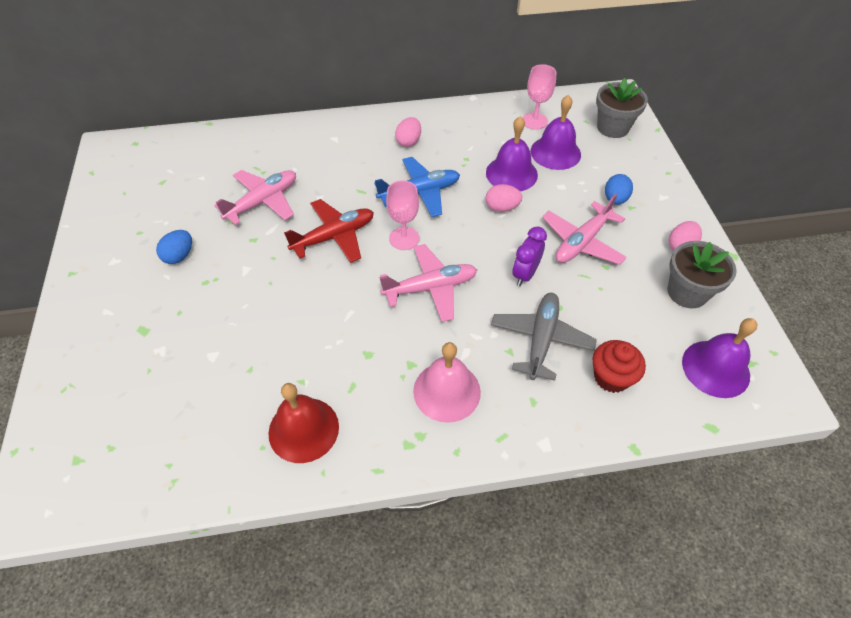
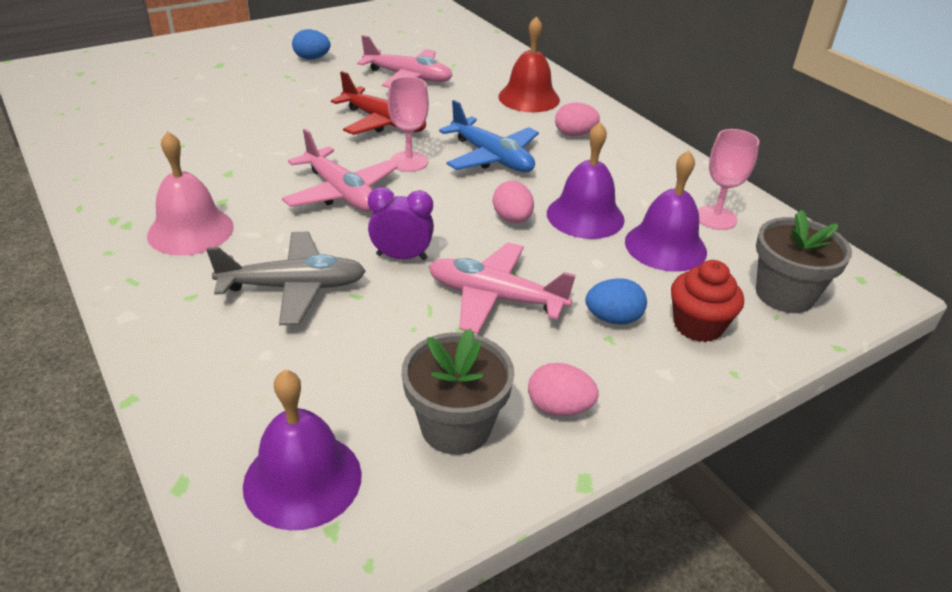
camera: 65 degrees right, 15 degrees down
(303, 429) = (124, 158): red bell -> red bell (529, 98)
(611, 377) = (249, 360): red cupcake -> red cupcake (698, 325)

